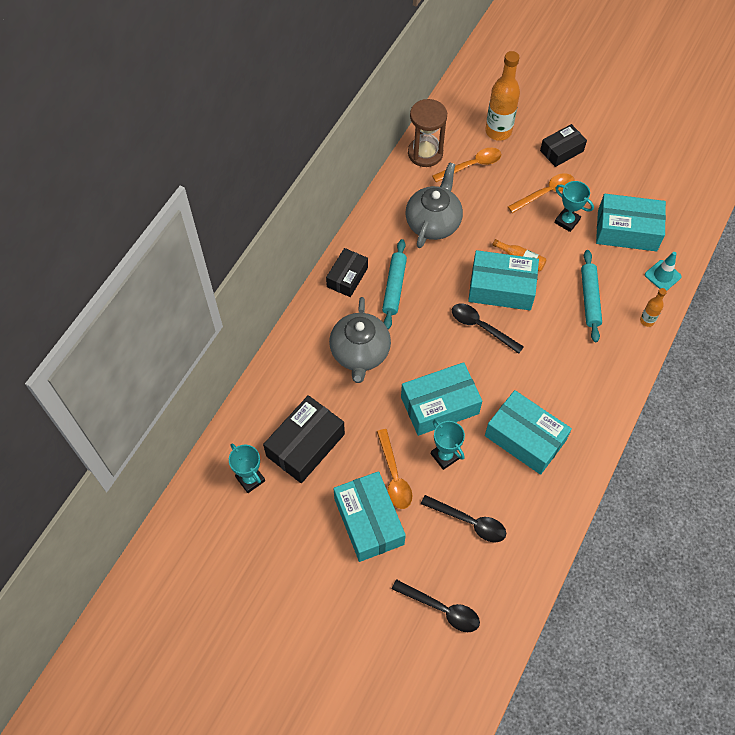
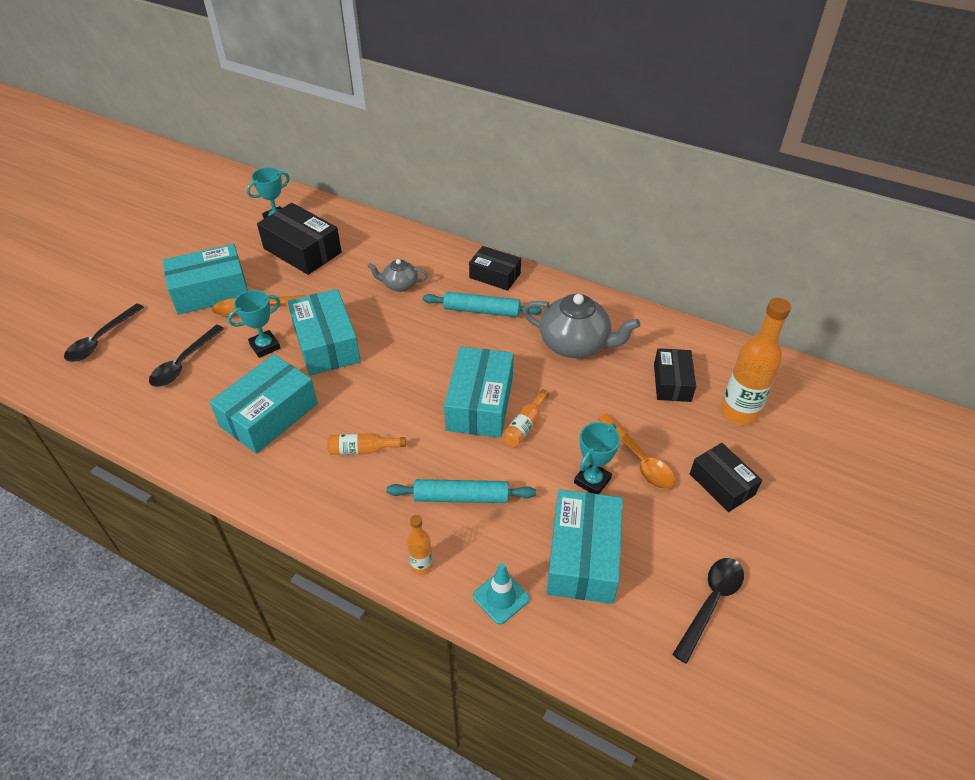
camera: 90 degrees right, 15 degrees down
(360, 353) = (399, 285): grey teapot -> grey teapot, size x0.54
(425, 153) = (682, 339): brown hourglass -> none
(471, 165) = (672, 382): orange spoon -> black box
(481, 327) = (424, 382): black spoon -> black spoon (711, 603)
(554, 365) = (362, 449): none -> orange bottle

